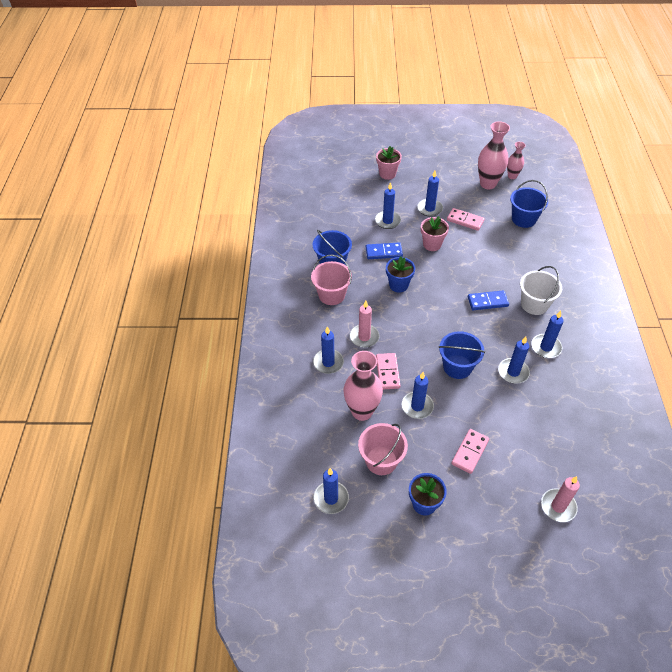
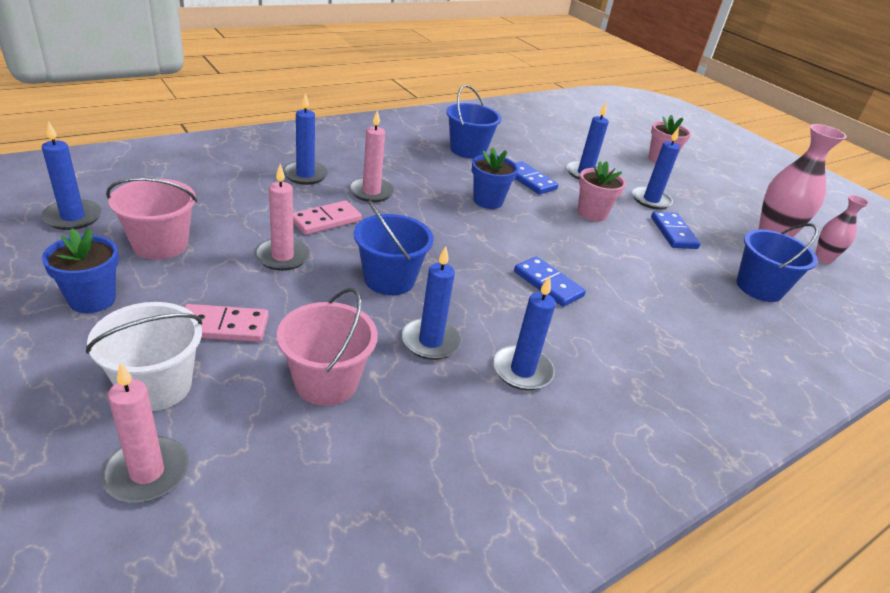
camera: 50 degrees right, 15 degrees down
(331, 295) = (417, 158): pink bucket -> pink bucket (326, 382)
(362, 411) = (241, 213): pink vase -> none
(417, 406) = (282, 257): blue candle -> pink candle
(465, 220) = (673, 233): pink domino -> blue domino
(534, 304) = (601, 336): white bucket -> white bucket (156, 386)

